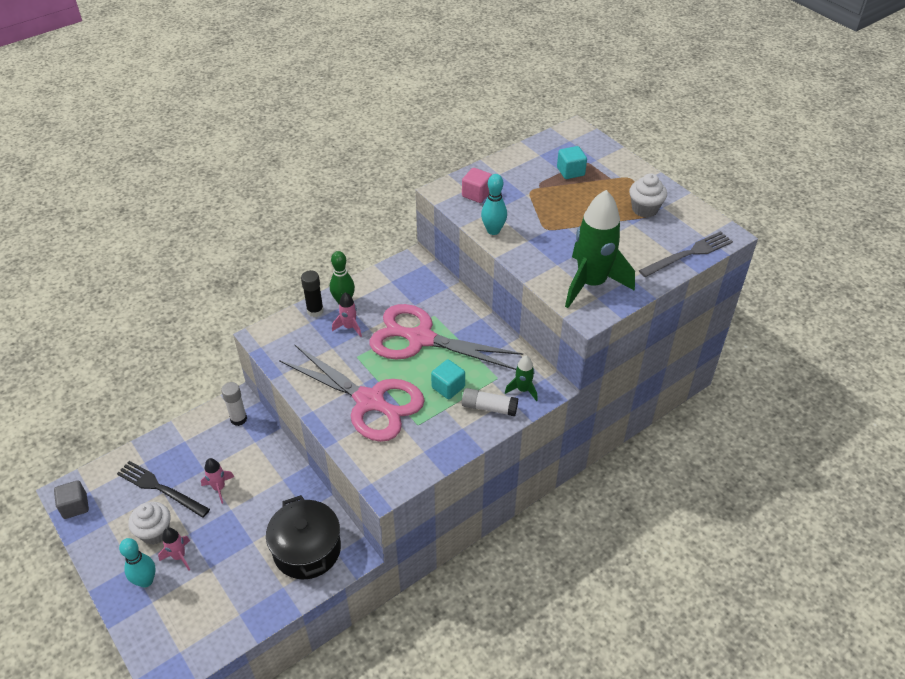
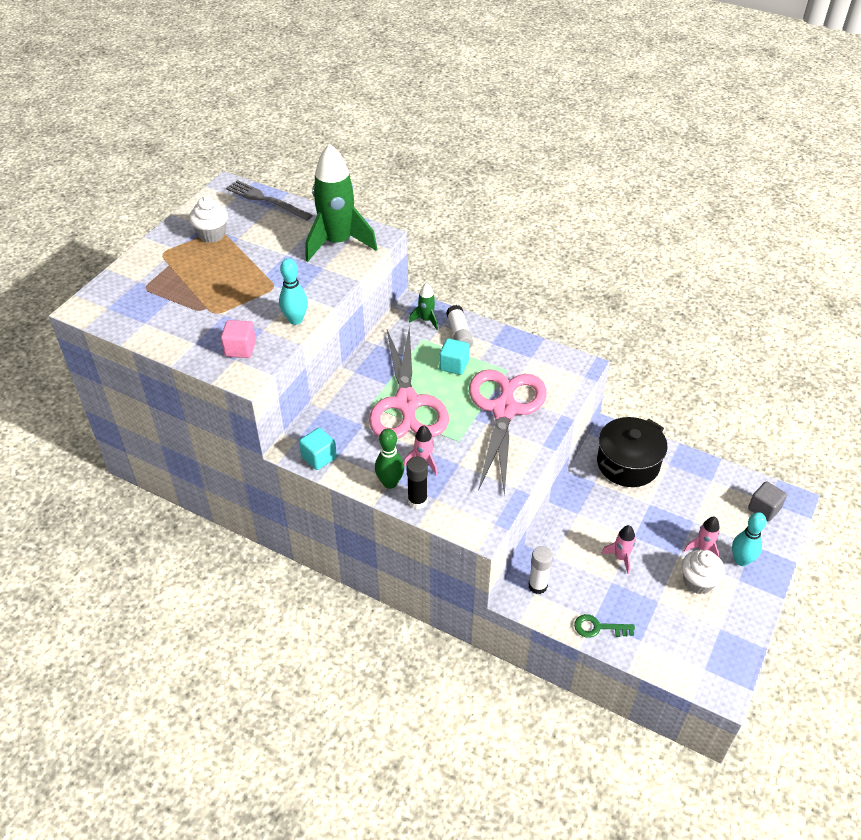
camera: 115 degrees left, 0 degrees up
(75, 506) = (728, 670): grey cube -> grey cube (764, 509)
(160, 488) = (656, 606): black fork -> none
(176, 440) = (598, 627): none -> green key
(570, 172) = (168, 293): turquoise cube -> turquoise cube (319, 457)

